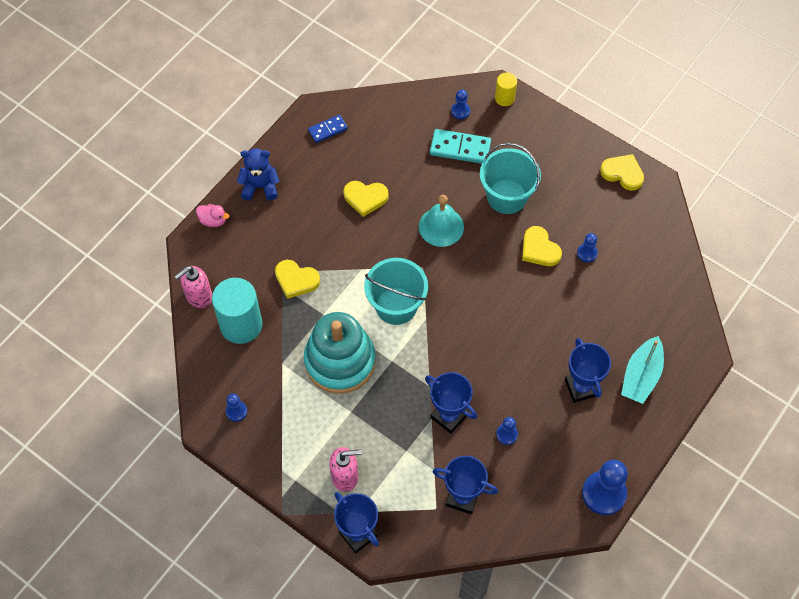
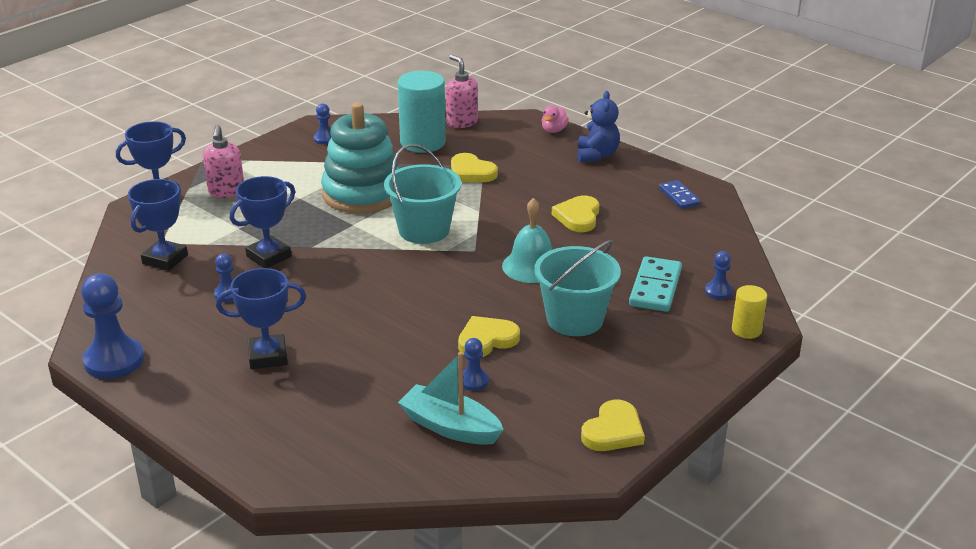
camera: 95 degrees right, 30 degrees down
(296, 280) = (471, 172): yellow heart -> yellow heart turned 75 degrees counterclockwise
(641, 376) = (264, 410): turquoise boat -> turquoise boat (450, 427)

